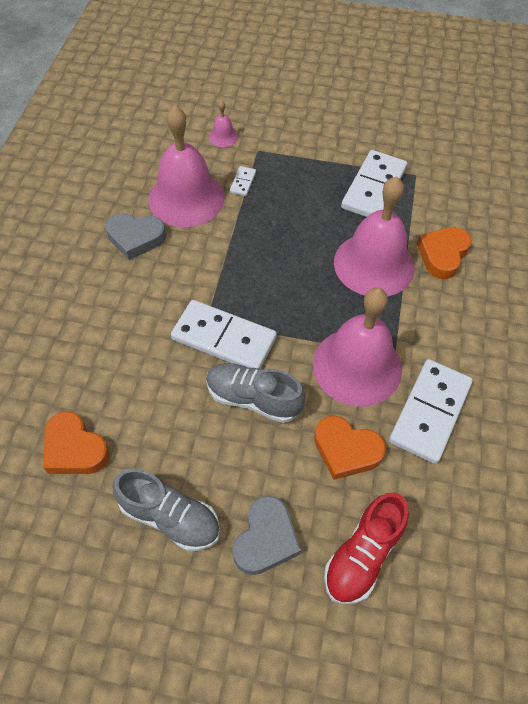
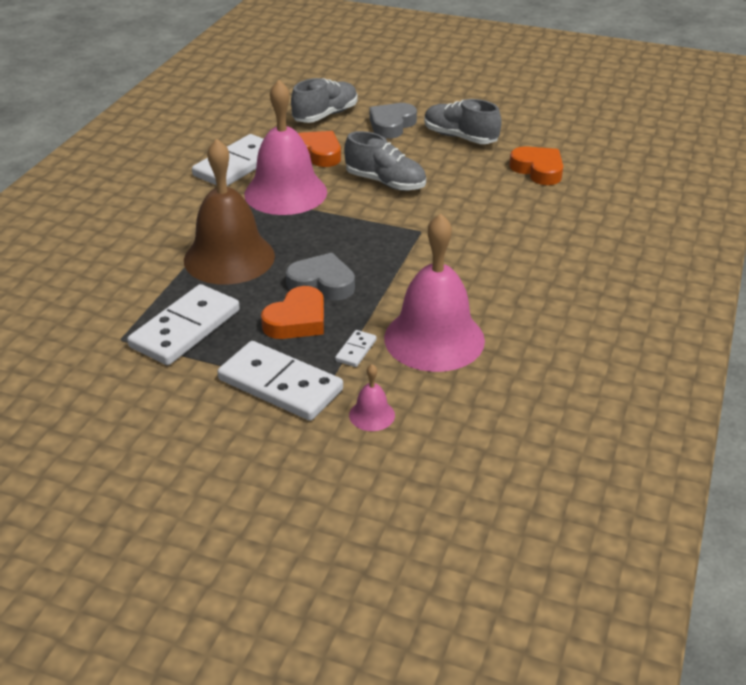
camera: 170 degrees left, 20 degrees down
(135, 238) = (498, 303): grey heart -> grey heart (322, 283)
(224, 339) = (405, 218): white domino -> white domino (280, 384)
(363, 555) = (325, 115): red shoe -> grey shoe
(374, 264) = (229, 258): pink bell -> brown bell
(442, 255) = (148, 259): orange heart -> orange heart (297, 320)

